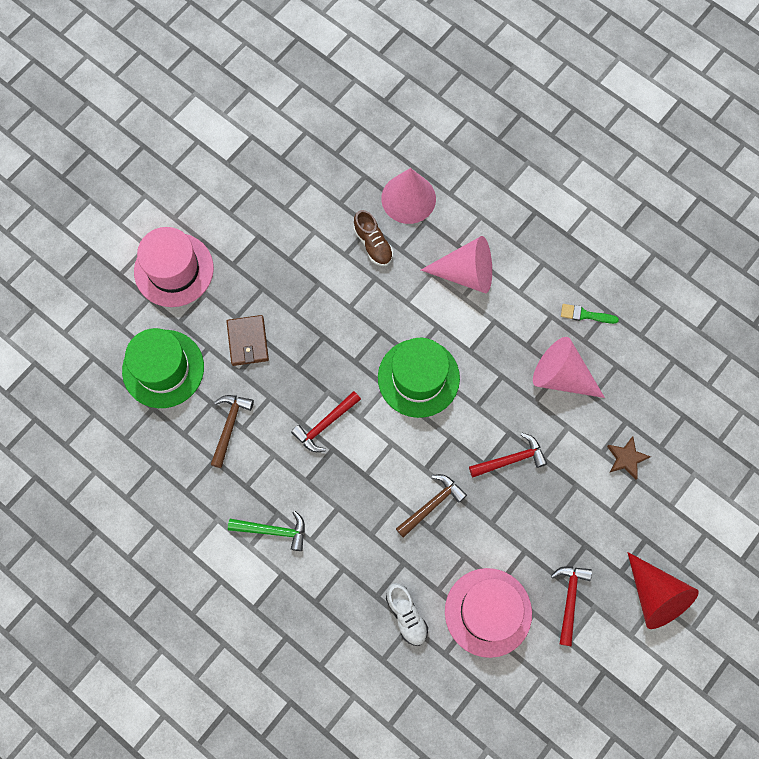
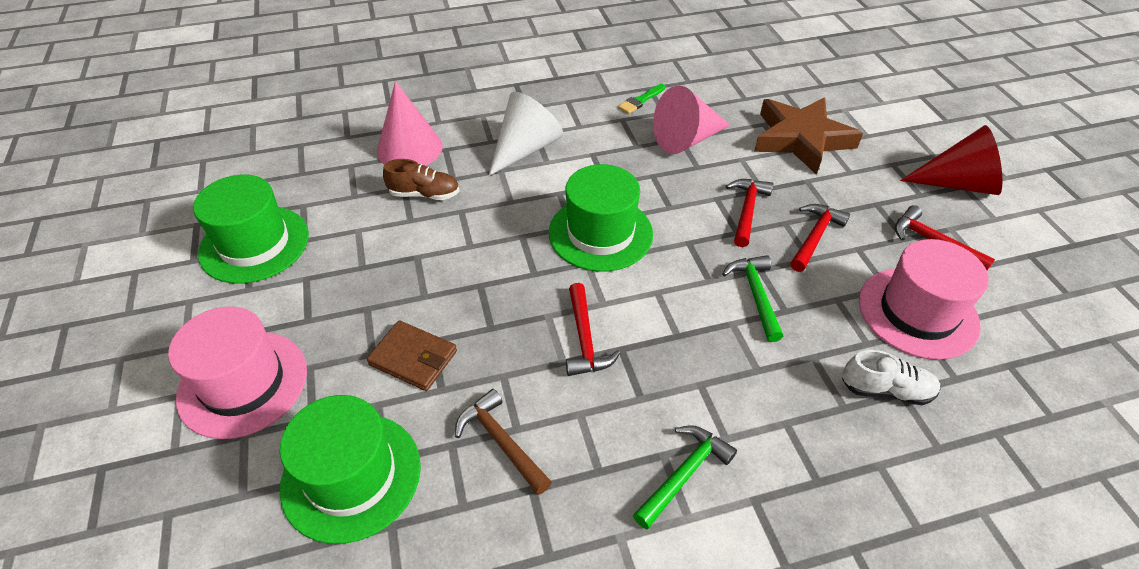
camera: 55 degrees left, 25 degrees down
(261, 184) = (254, 244): none -> green hat
(432, 504) = (755, 295): brown hammer -> green hammer
(466, 273) = (525, 149): pink cone -> white cone
(516, 517) = (815, 237): none -> red hammer
(626, 458) = (801, 139): brown star -> brown star, size x2.18

